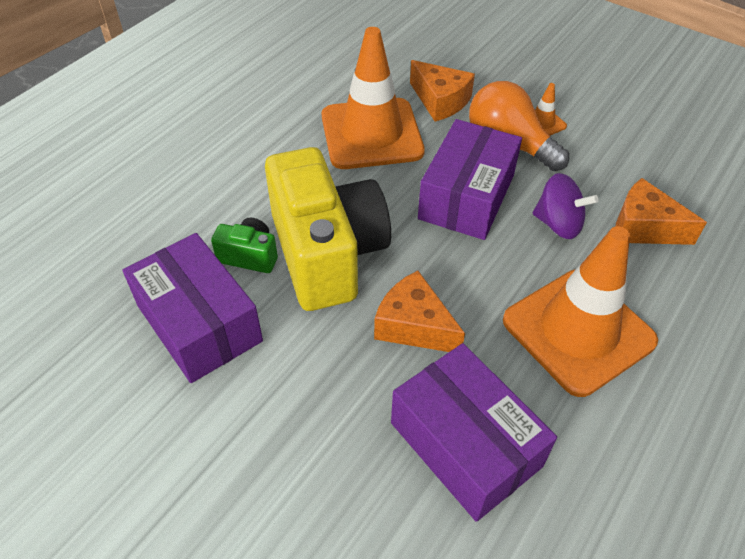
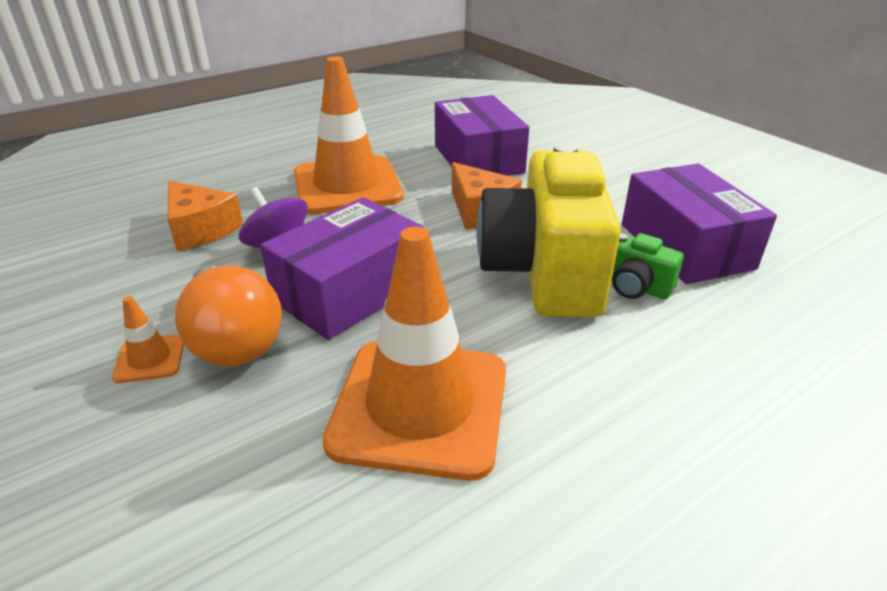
camera: 160 degrees left, 15 degrees down
(440, 101) = (259, 442): orange cheese -> none

